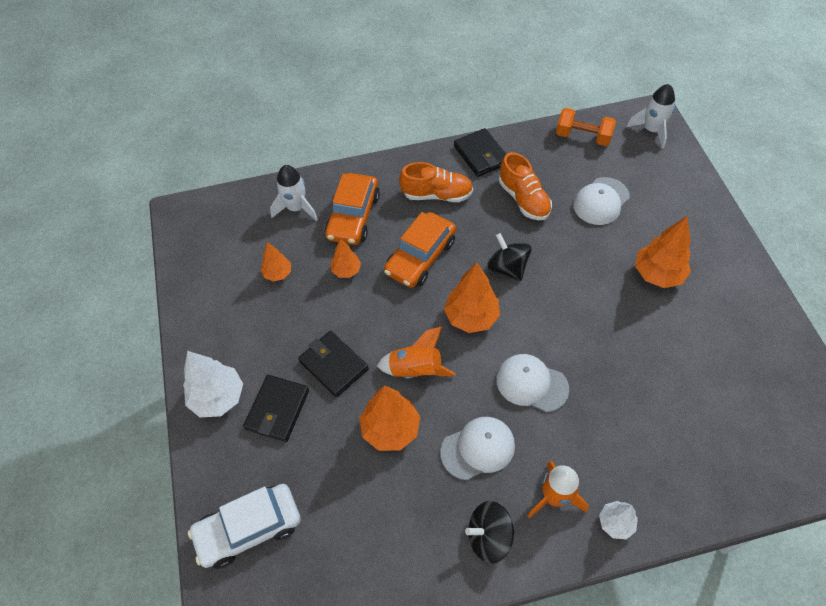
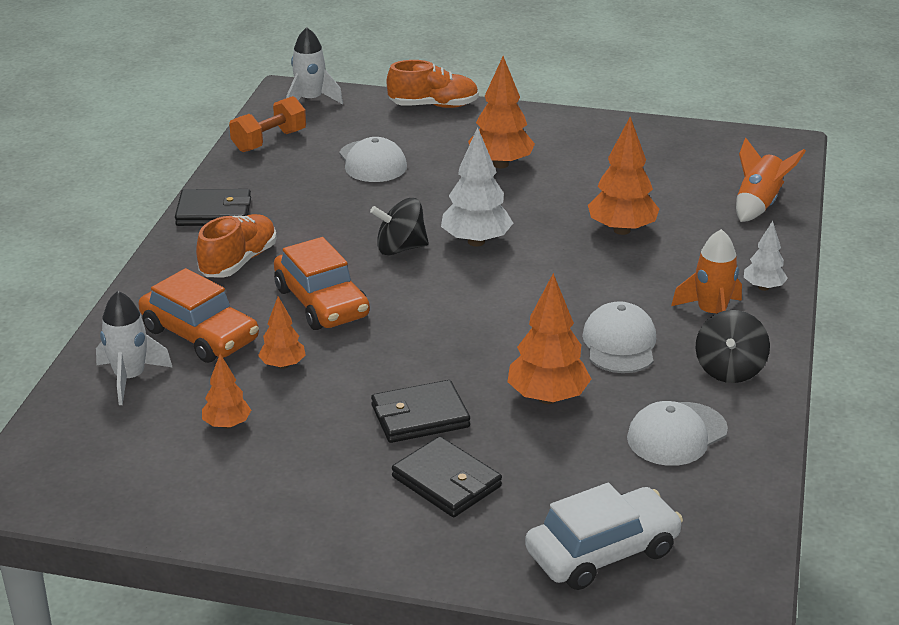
camera: 65 degrees left, 25 degrees down
(218, 398) = (383, 532): white tree -> white tree (476, 242)
(249, 529) = (602, 551): white car -> white car turned 120 degrees counterclockwise
(415, 369) = (481, 355): orange rocket -> orange rocket (758, 204)
(471, 317) = (444, 294): orange tree -> orange tree (622, 230)
(523, 199) = (315, 206): orange shoe -> orange shoe (434, 106)
(531, 384) = (567, 283): white cap -> white cap (676, 434)

